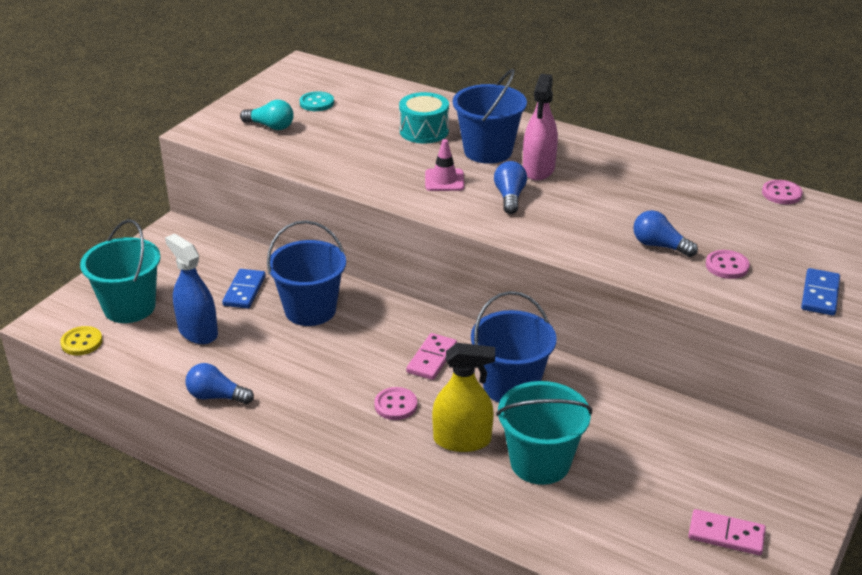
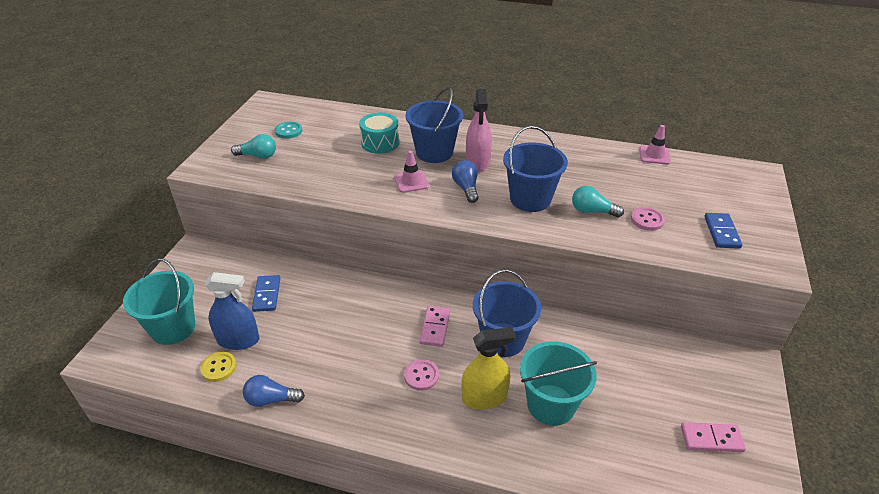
camera: 15 degrees left, 5 degrees up
(81, 342) = (138, 370): yellow button -> yellow button (219, 367)
(198, 331) = (238, 340): blue spray bottle -> blue spray bottle turned 150 degrees clockwise
(310, 310) = (325, 302): blue bucket -> blue bucket (530, 199)
(659, 246) = (592, 211): blue light bulb -> turquoise light bulb
(781, 194) = (654, 155): pink button -> pink traffic cone

